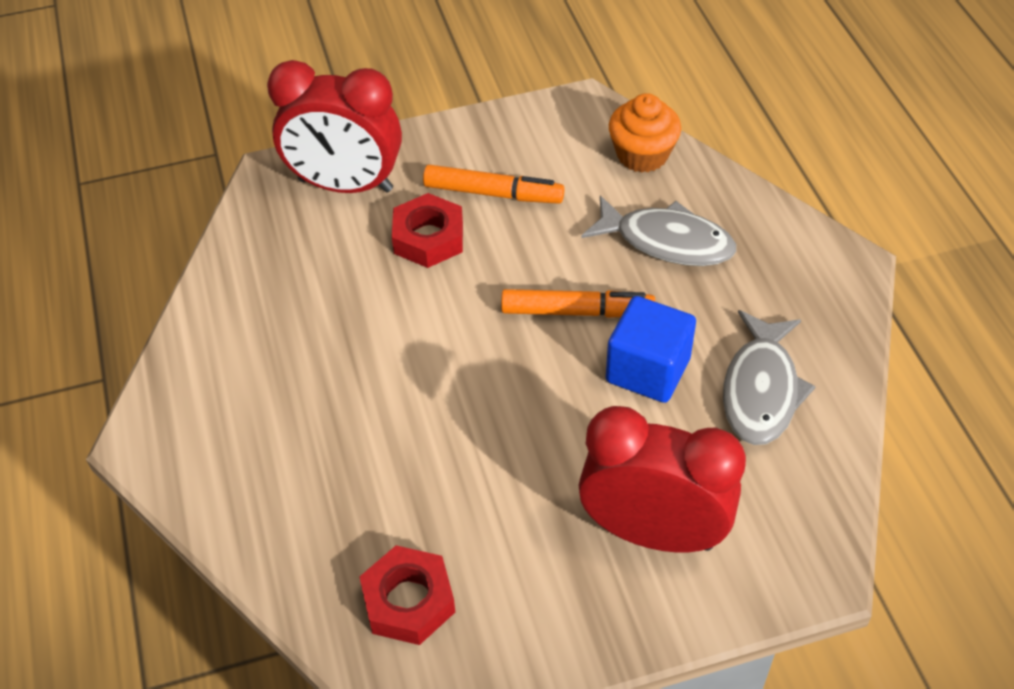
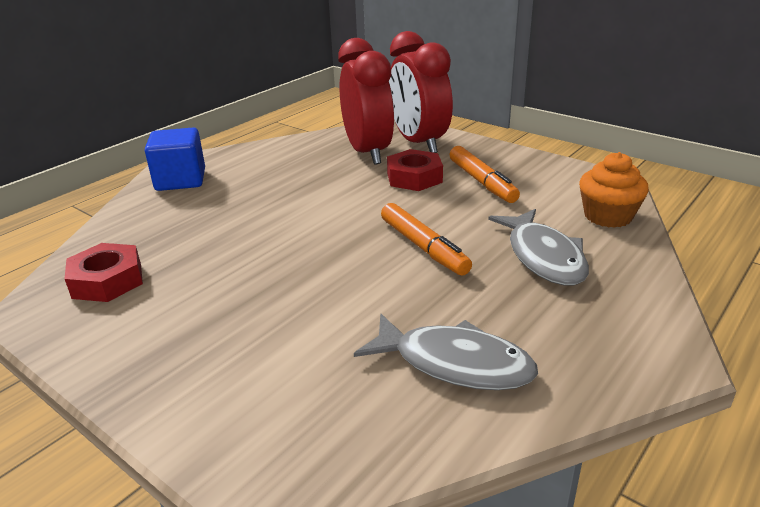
camera: 55 degrees right, 20 degrees down
(648, 370) = (406, 297): blue cube -> blue cube (180, 180)
(653, 532) = (243, 363): red clock -> red clock (368, 152)
(761, 390) = (454, 363): grey fish -> grey fish turned 135 degrees counterclockwise

